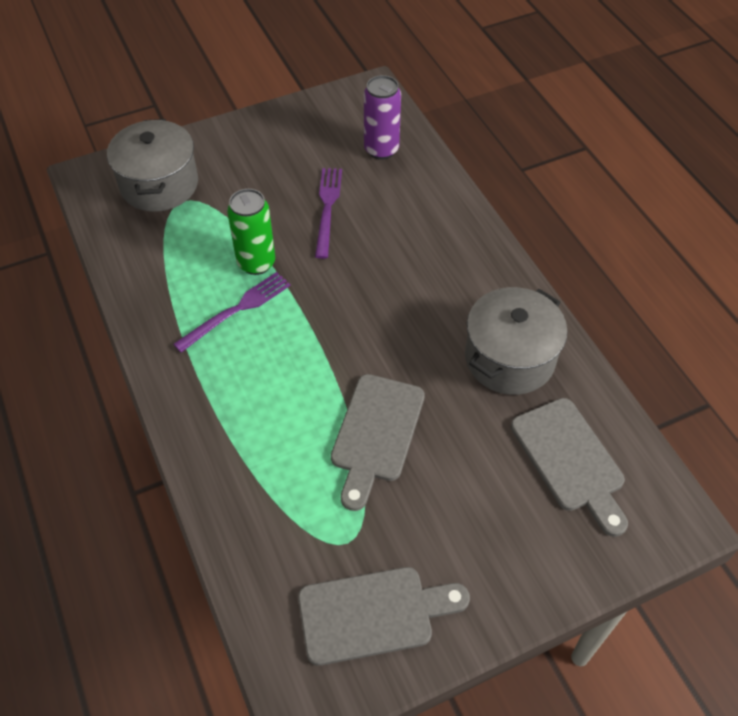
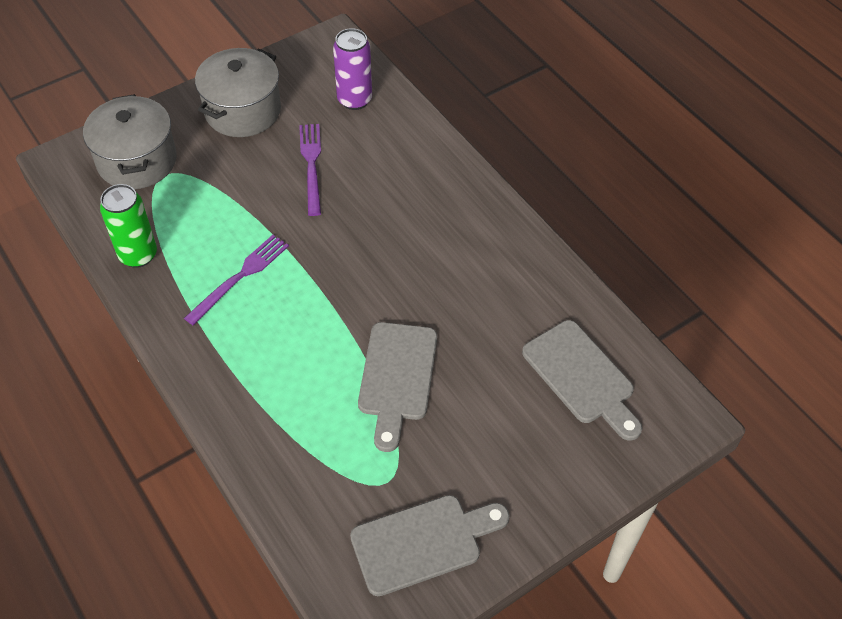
camera: 10 degrees left, 0 degrees up
(256, 263) = (251, 228): green can -> green can (138, 255)
(509, 358) = (511, 289): grey pot -> grey pot (243, 111)

